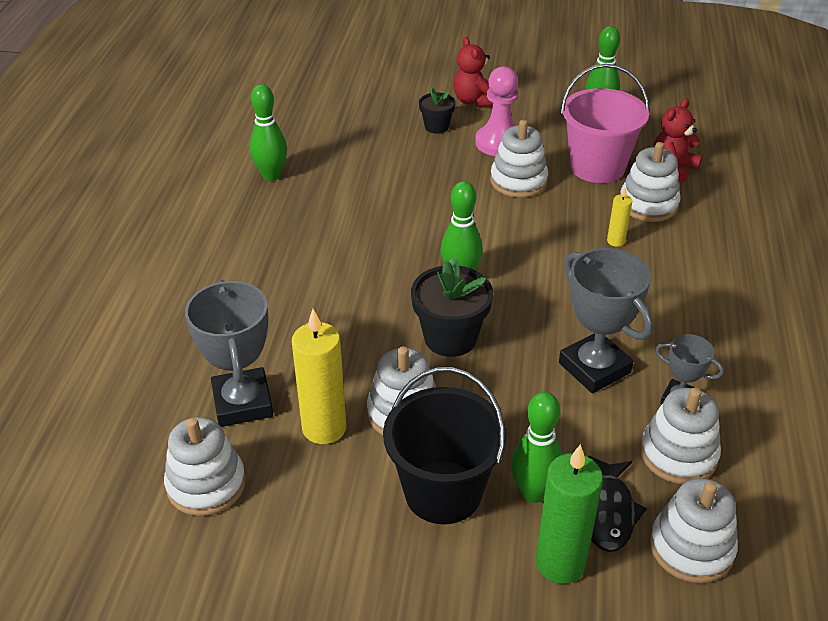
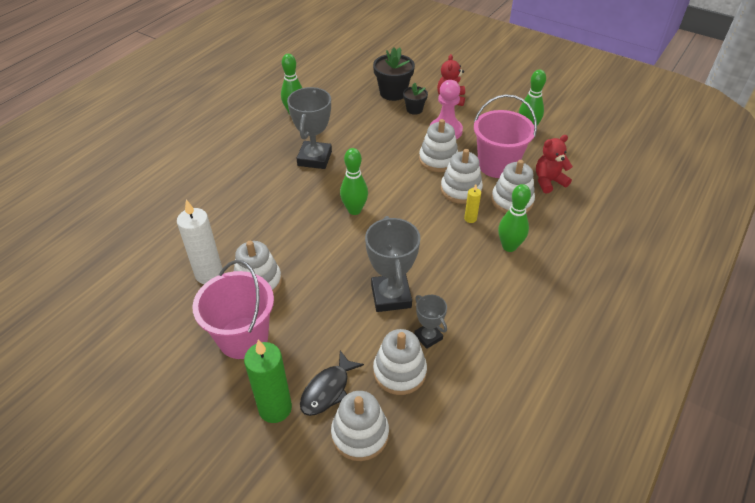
camera: 25 degrees right, 5 degrees up
(206, 484) = (126, 282): white stacking toy -> white stacking toy (461, 190)
(243, 403) = (179, 243): grey trophy -> grey trophy (314, 158)
(324, 428) = (209, 274): yellow candle -> white candle
(443, 492) = (243, 338): black bucket -> pink bucket
(450, 338) = (319, 246): black flower pot -> black flower pot (393, 93)
(533, 492) = (293, 359): green bowling pin -> green bowling pin (509, 246)

